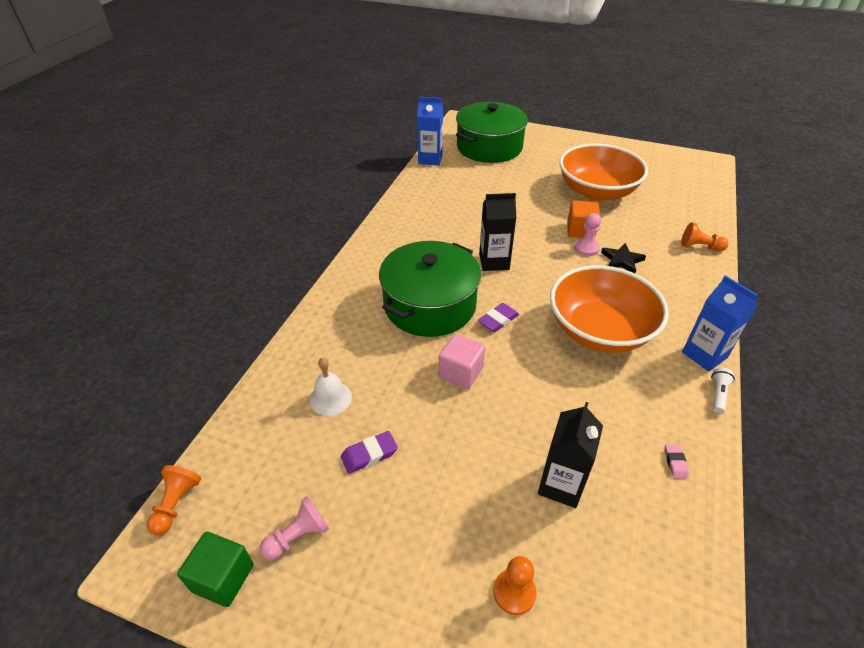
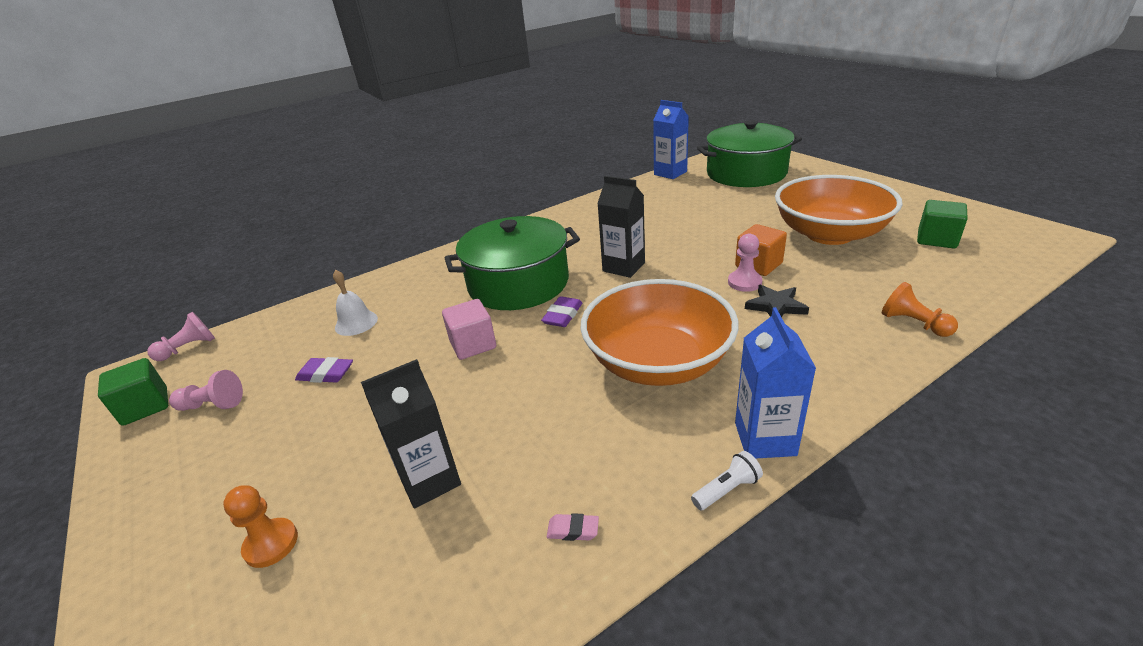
camera: 40 degrees right, 10 degrees down
(176, 504) = (189, 348): orange pawn -> pink pawn
(498, 320) = (562, 315): purple eraser -> purple eraser turned 60 degrees counterclockwise
(657, 179) = (936, 239): none -> green cube
(675, 462) = (573, 530): pink eraser -> pink eraser turned 60 degrees clockwise

